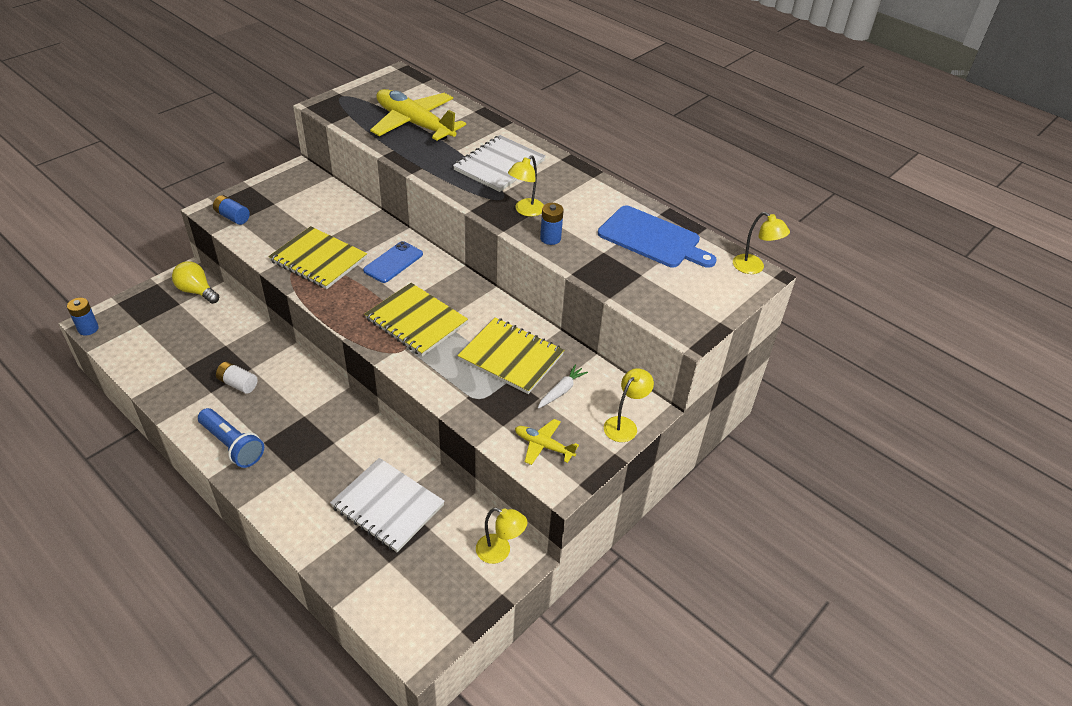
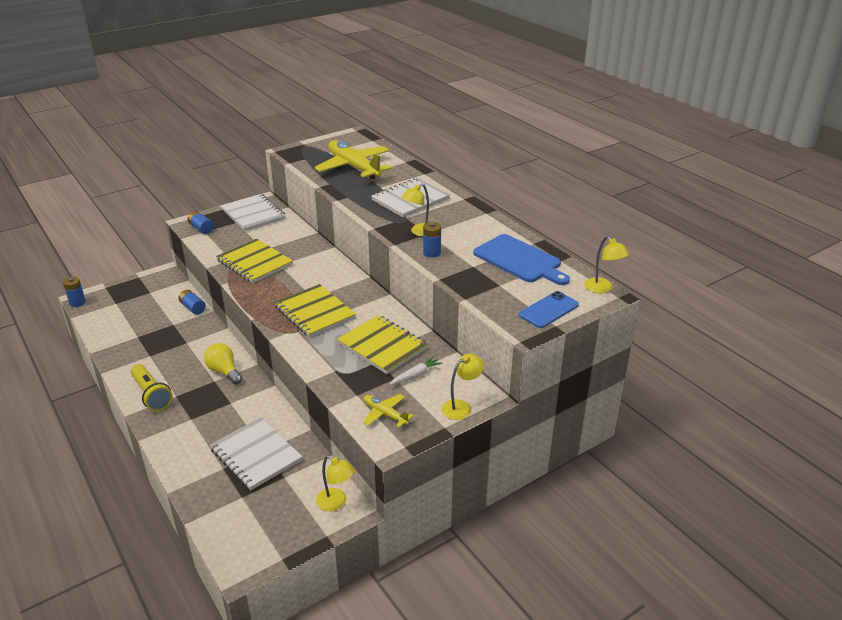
camera: 15 degrees right, 10 degrees down
(197, 291) = (166, 285): yellow light bulb -> yellow light bulb (224, 371)
(233, 445) = (152, 395): blue flashlight -> yellow flashlight
(238, 384) = (172, 352): white battery -> none
(243, 320) = (193, 308): none -> blue battery
(292, 190) = (253, 214): none -> white notebook
(393, 262) = (312, 270): blue phone -> blue phone (548, 310)

